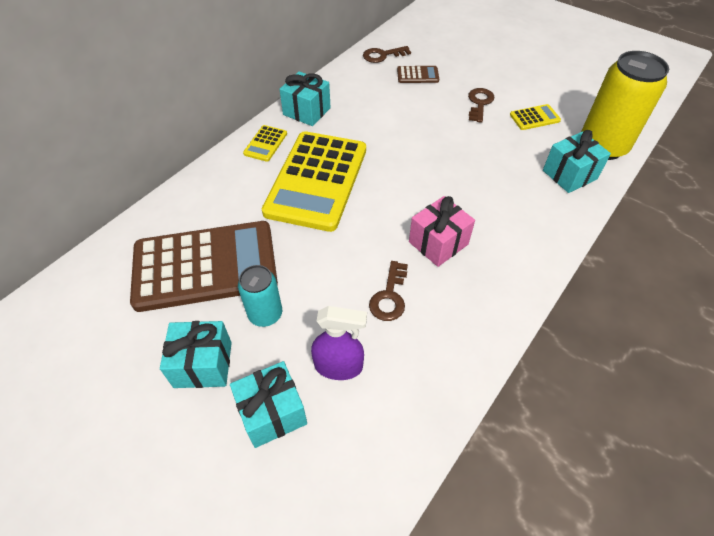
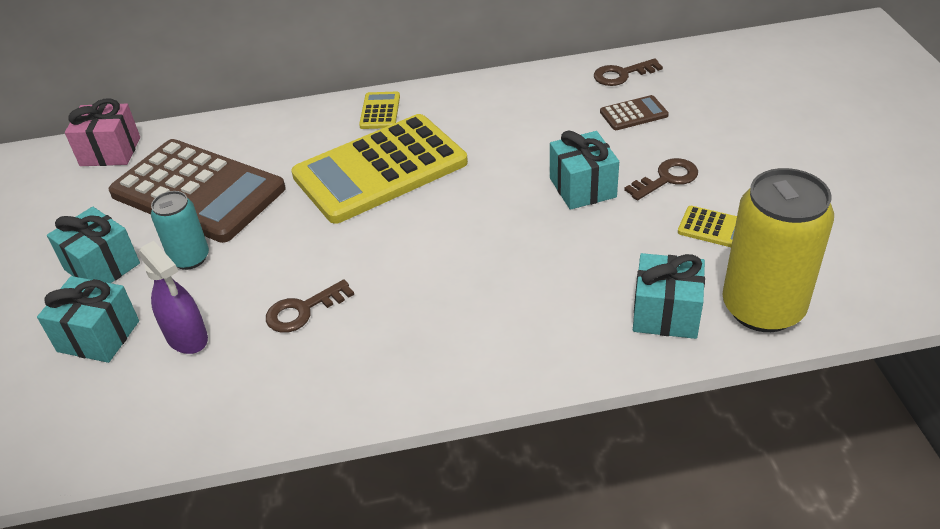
camera: 45 degrees right, 10 degrees down
(265, 144) = (380, 111): yellow calculator -> yellow calculator turned 120 degrees clockwise
(306, 111) = (459, 98): turquoise gift -> turquoise gift (582, 187)
(382, 55) = (622, 74): brown key -> brown key turned 45 degrees counterclockwise
(417, 75) = (633, 114): brown calculator -> brown calculator turned 60 degrees counterclockwise
(438, 243) = (413, 293): pink gift -> pink gift (110, 151)

